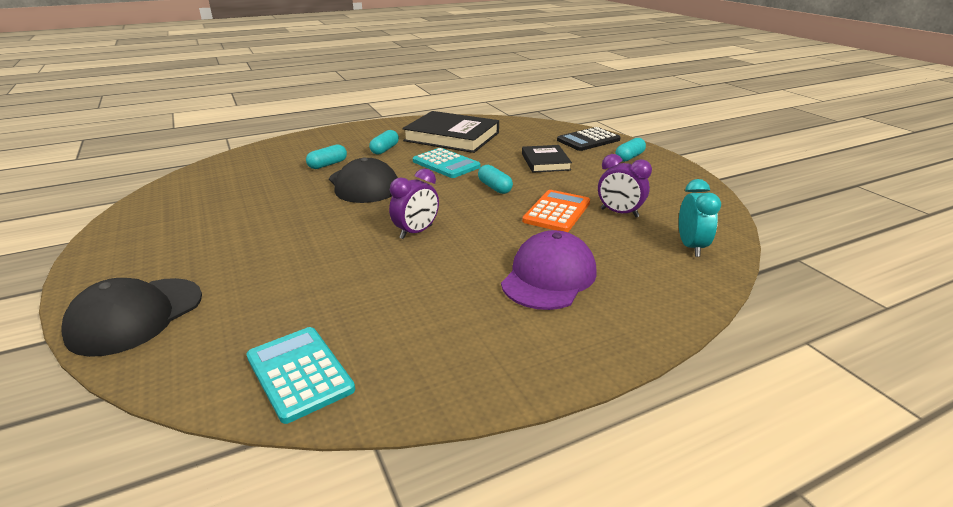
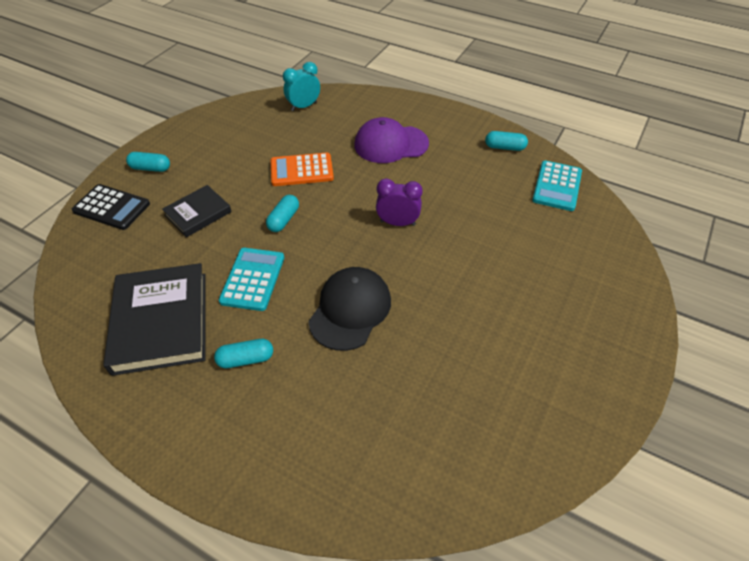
camera: 125 degrees left, 20 degrees up
(135, 316) = (617, 286): black cap -> none
(327, 164) = (328, 380): turquoise capsule -> turquoise capsule (504, 147)
(619, 213) = (278, 143): purple clock -> none

